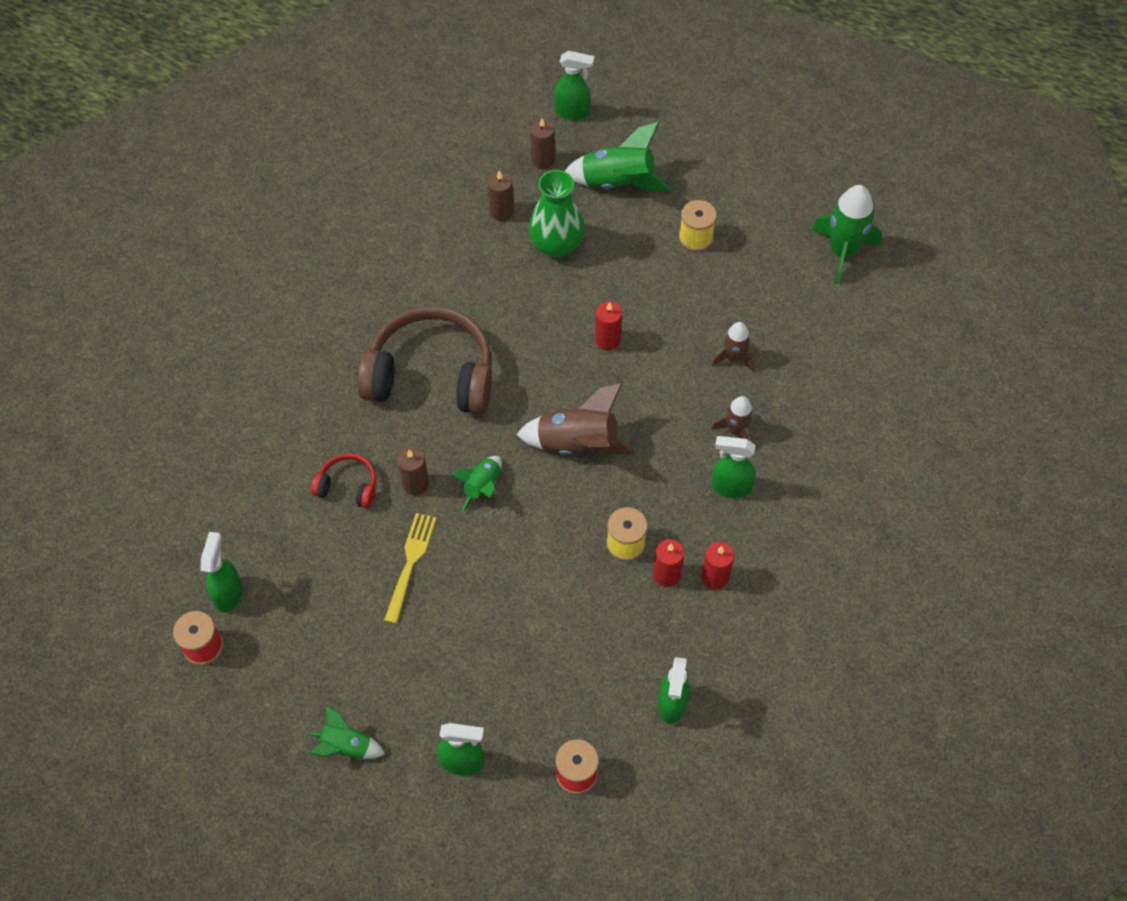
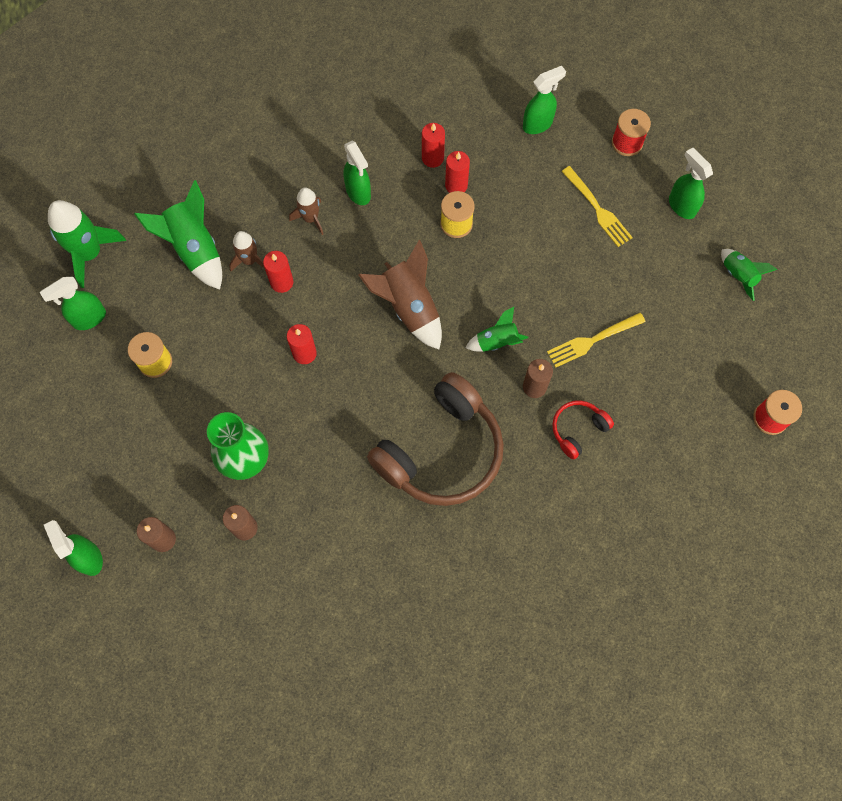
camera: 130 degrees left, 10 degrees up
(228, 593) = (723, 436): green spray bottle -> green spray bottle (89, 319)
(348, 486) = (578, 430): red headphones -> red headphones turned 75 degrees clockwise
(431, 375) = (441, 451): brown headphones -> brown headphones turned 105 degrees counterclockwise
(530, 679) = (597, 209): none -> yellow fork
(617, 183) = (142, 461): green rocket -> green rocket (195, 250)
(690, 367) = (282, 282): none -> red candle

